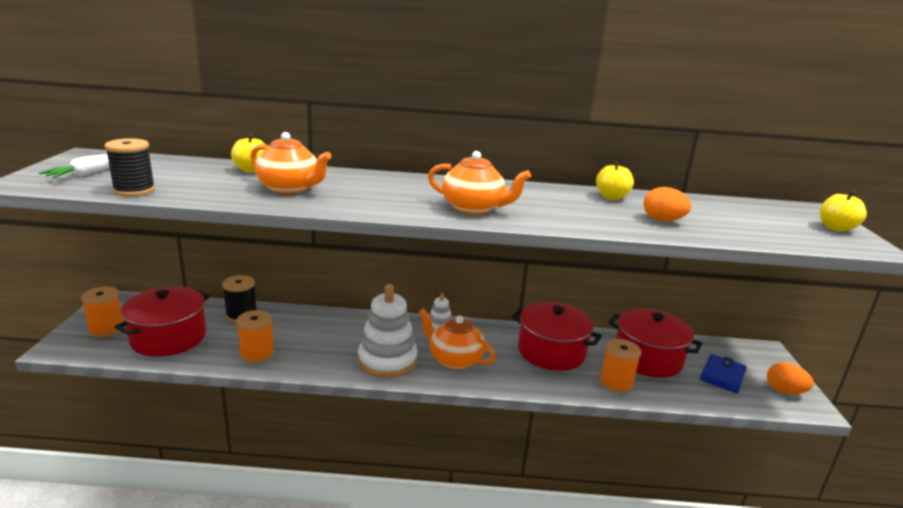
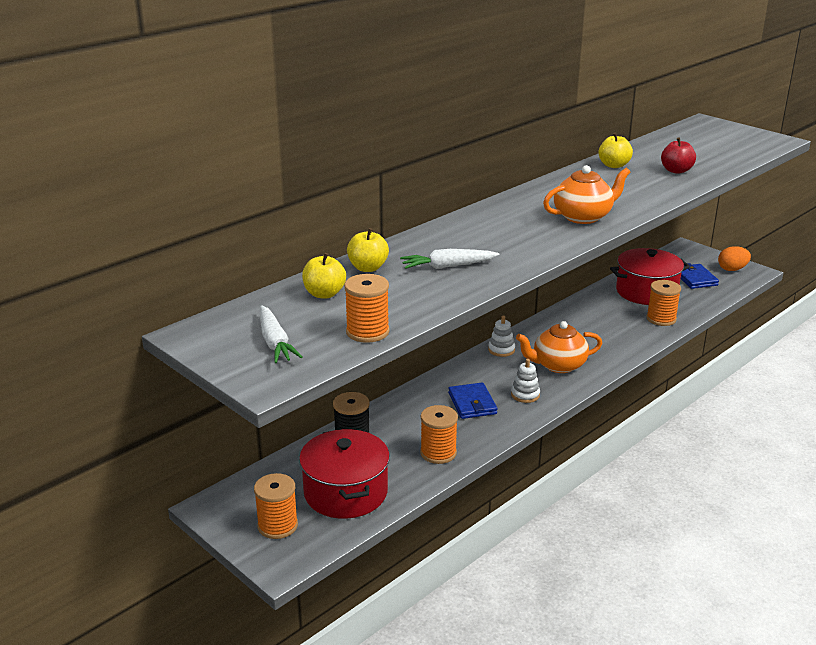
camera: 45 degrees left, 5 degrees up
(134, 190) = (367, 332): black spool -> orange spool
(289, 188) = (448, 266): orange teapot -> white carrot
(344, 342) = (472, 403): none -> blue wallet
(387, 361) = (525, 395): white stacking toy -> white stacking toy, size x0.48
(551, 352) = (595, 322): red pot -> none
(662, 220) = (676, 171): orange egg -> red apple
(836, 228) = (742, 133): yellow apple -> yellow apple (324, 294)

